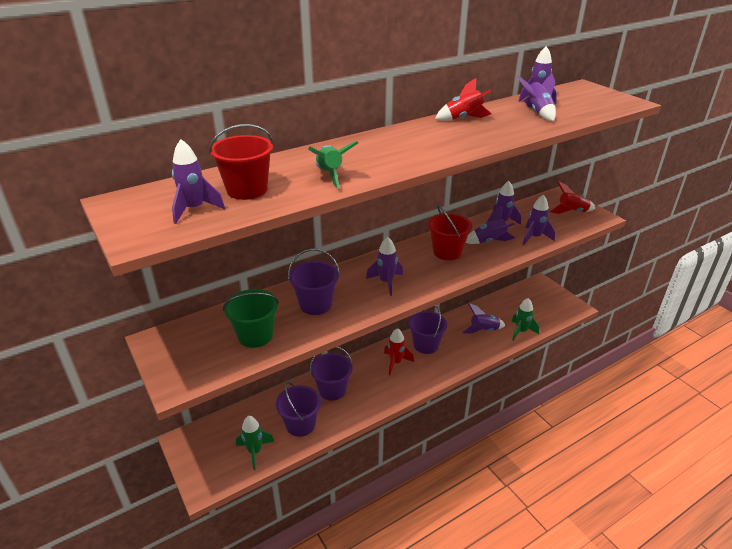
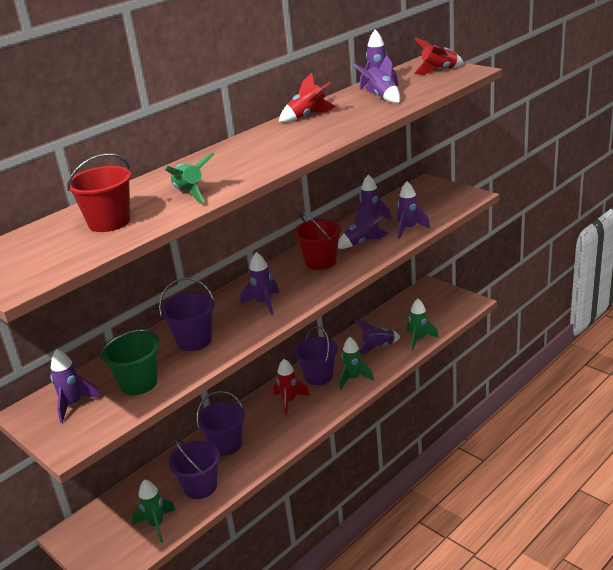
camera: 10 degrees left, 5 degrees down
(194, 209) = (63, 249): purple rocket -> purple rocket (73, 405)
(455, 355) = (353, 379): none -> green rocket
(572, 212) = (442, 196): red rocket -> red rocket (439, 71)

